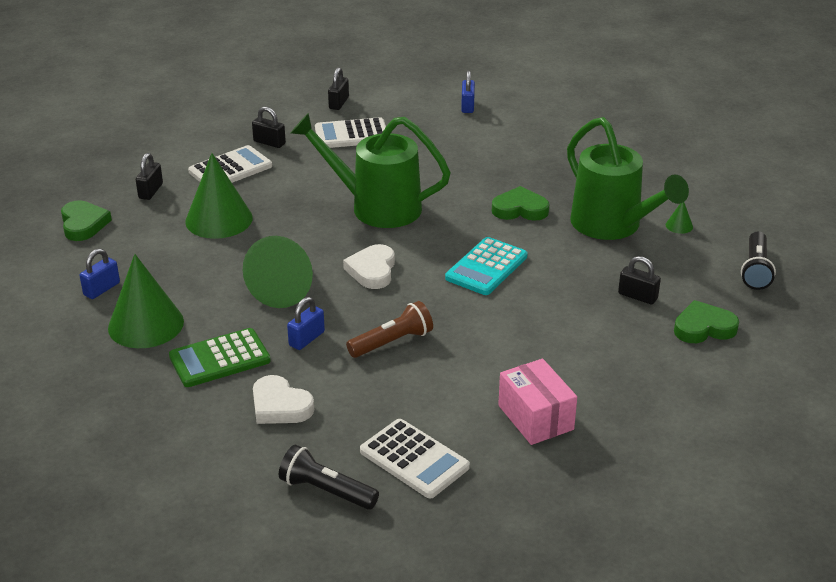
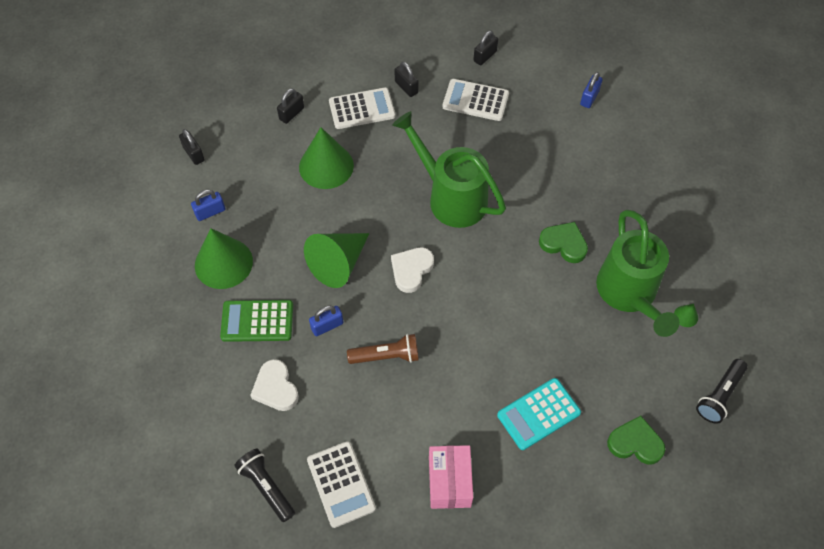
camera: 25 degrees right, 25 degrees up
(83, 224) = (228, 134): green heart -> none
(486, 267) = (500, 302): turquoise calculator -> turquoise calculator (538, 414)
(637, 296) = (602, 385): black padlock -> black padlock (194, 154)

